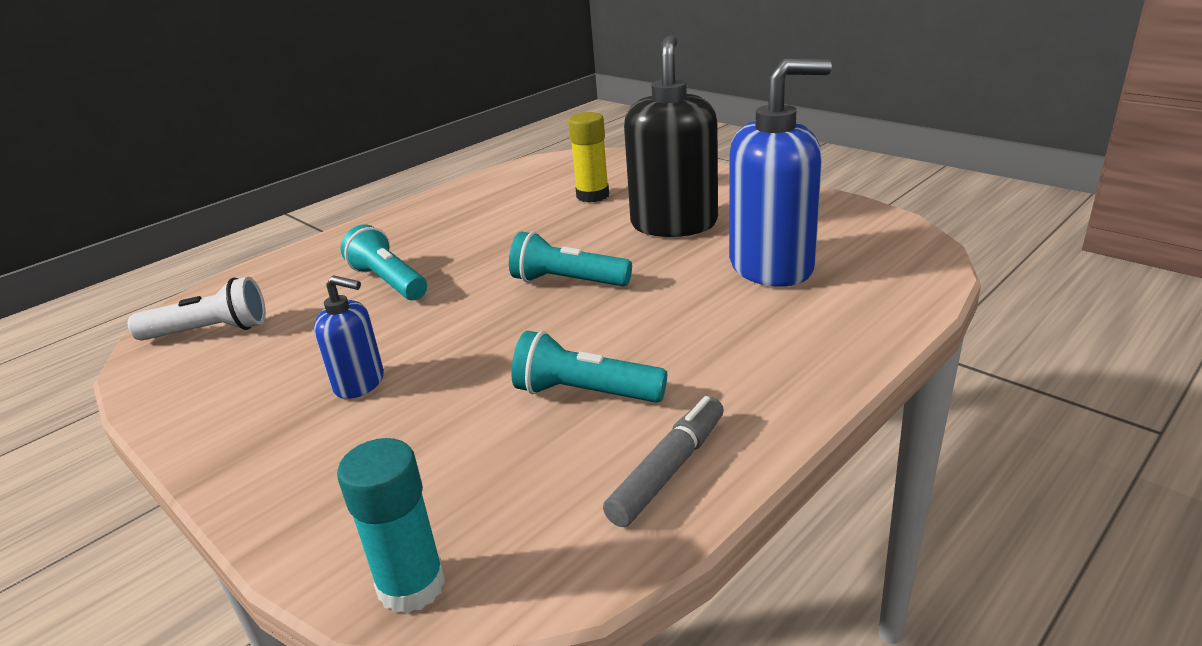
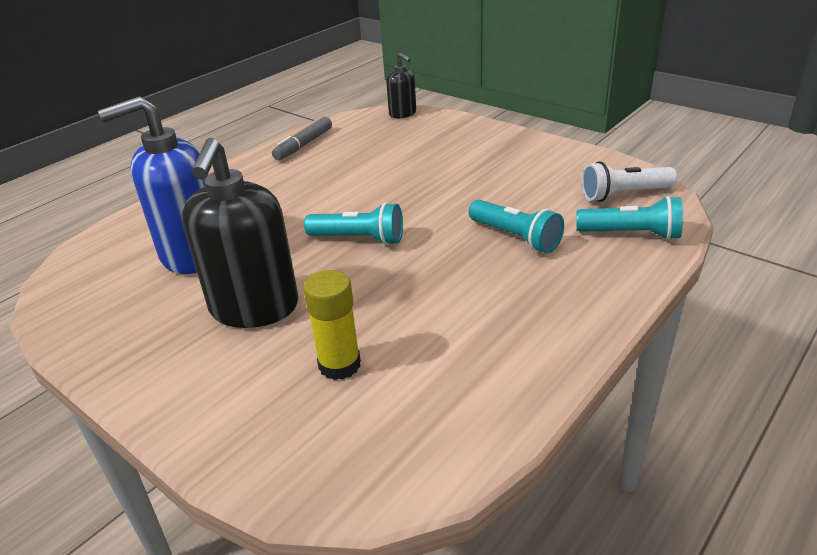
camera: 175 degrees right, 5 degrees up
(360, 383) = (477, 169): blue soap dispenser -> none
(411, 585) = (403, 114): turquoise glue stick -> black soap dispenser
(585, 393) = (342, 170): turquoise flashlight -> turquoise flashlight (631, 234)

